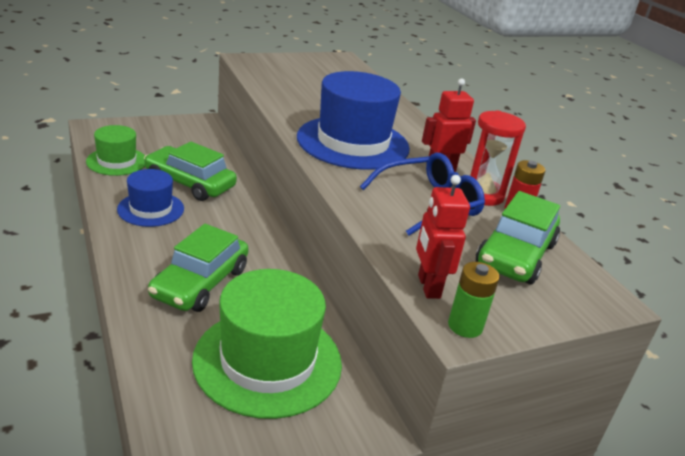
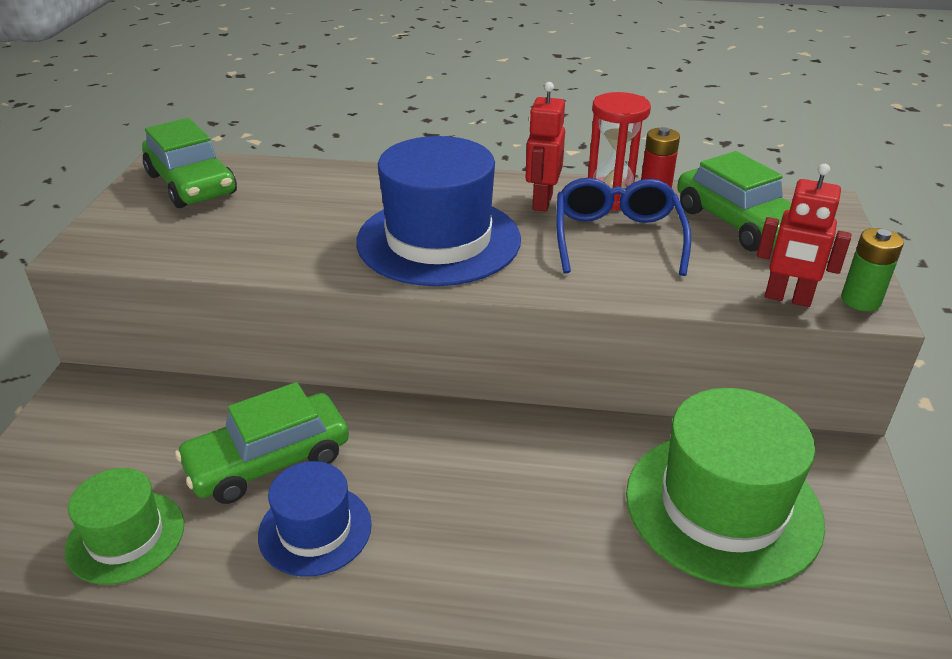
camera: 55 degrees left, 5 degrees up
(200, 283) = (539, 524): green car -> green car (191, 184)

